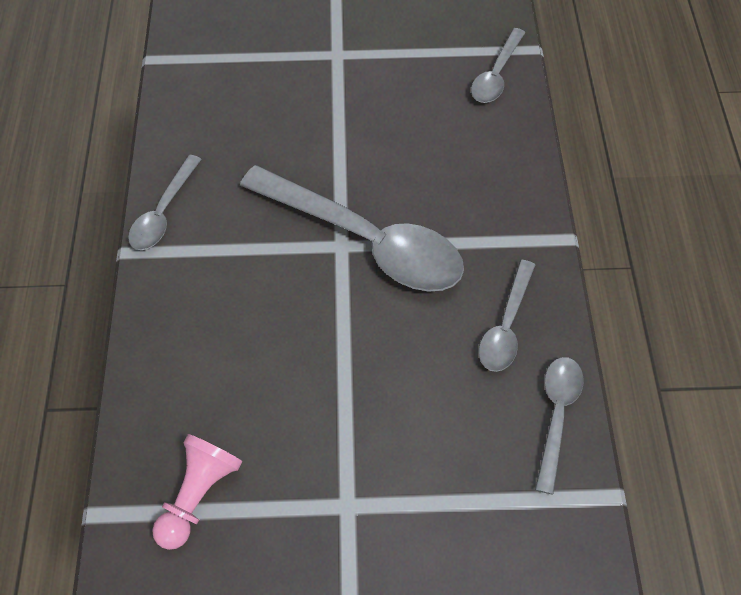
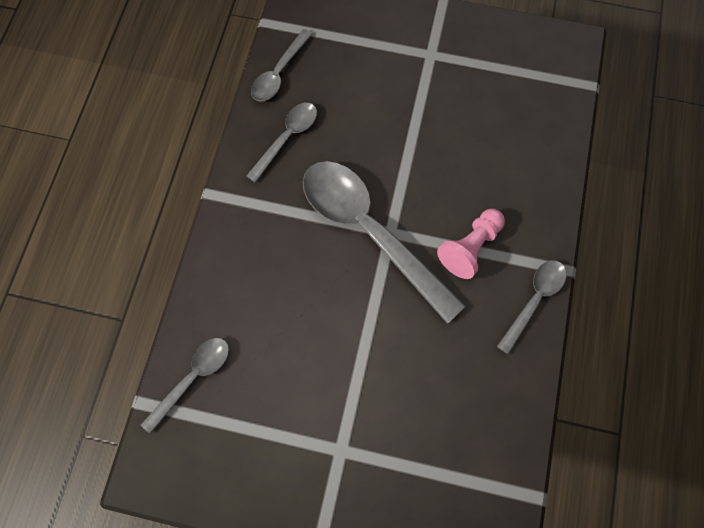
camera: 165 degrees left, 10 degrees up
(198, 494) = (524, 81): pink pawn -> pink pawn (470, 248)

